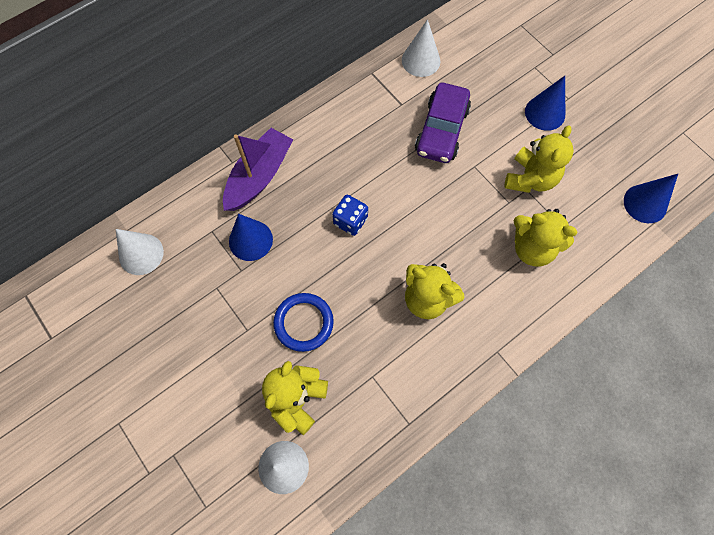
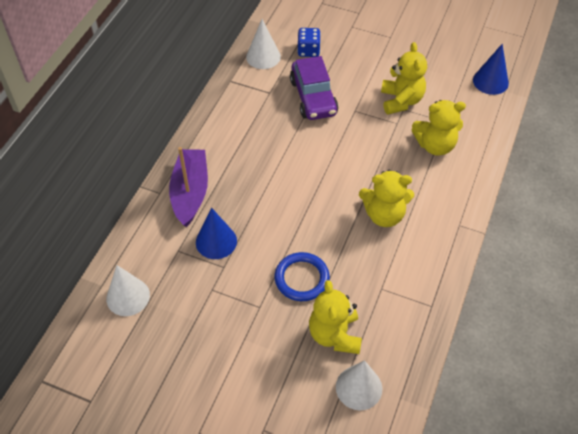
camera: 30 degrees left, 15 degrees down
(350, 221) = (287, 190): blue dice -> blue dice (308, 51)
(545, 113) = (380, 53): blue cone -> none

